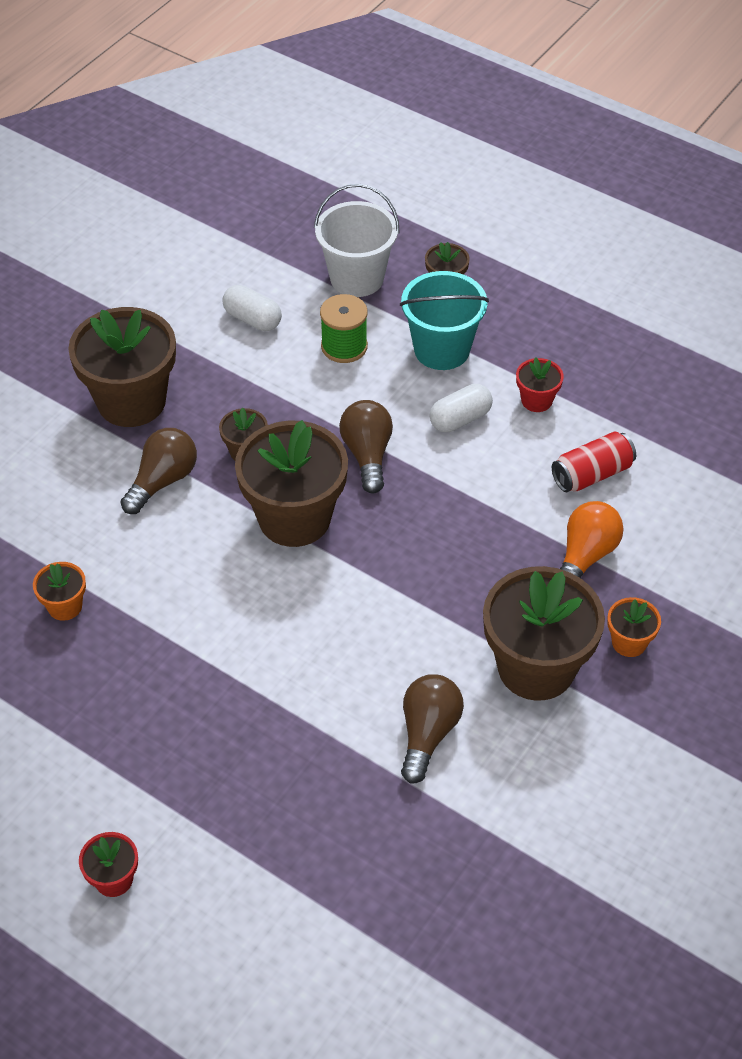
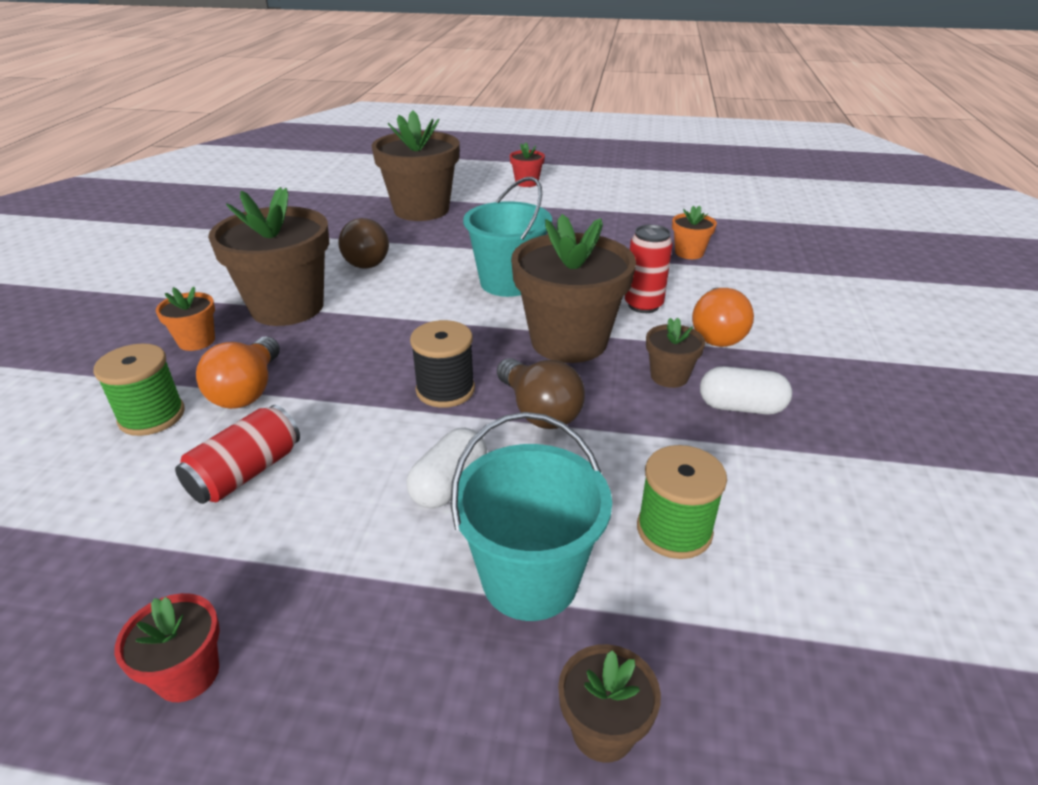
camera: 155 degrees right, 15 degrees down
(131, 401) = (834, 383): brown flower pot -> brown flower pot (421, 210)
(163, 481) = (716, 333): brown light bulb -> orange light bulb
(191, 540) = (643, 305): none -> red can
(252, 319) = (833, 524): white capsule -> white capsule (741, 407)
(295, 625) = (508, 283): none -> turquoise bucket
(357, 278) = (766, 670): white bucket -> none
(427, 500) = (445, 390): none -> black spool
(536, 400) = (346, 547): red flower pot -> red flower pot (188, 674)
(662, 553) = (152, 416): none -> green spool

